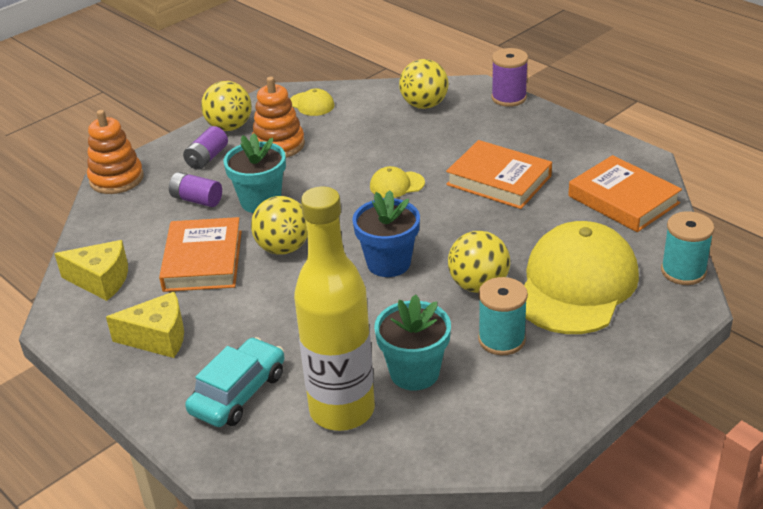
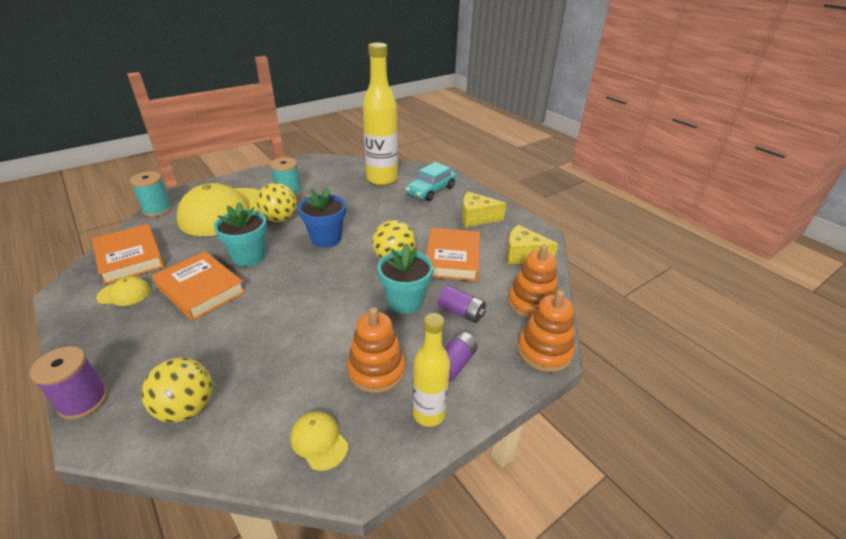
camera: 175 degrees left, 0 degrees up
(113, 220) = (531, 303): none -> orange stacking toy
(229, 127) = (429, 414): yellow ball -> yellow bottle
(396, 185) = (285, 299): yellow cap -> yellow cap (124, 293)
(414, 372) = (341, 187): turquoise flower pot -> turquoise flower pot (249, 257)

